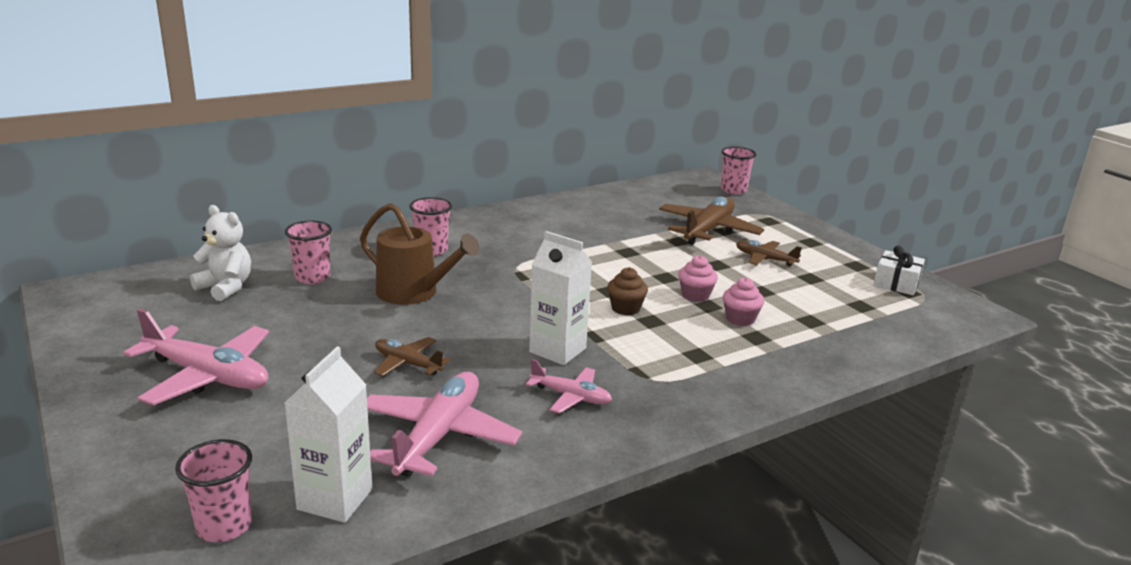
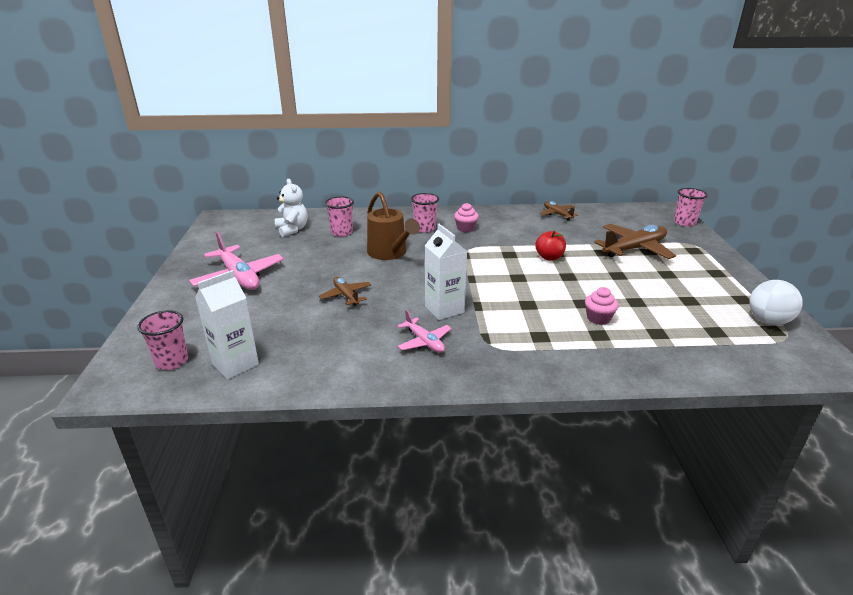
camera: 30 degrees right, 5 degrees up
(438, 436) = (323, 344): pink plane -> none
(624, 258) = (549, 257): none -> red apple
(625, 308) = (517, 292): brown cupcake -> none
(695, 295) = (579, 294): pink cupcake -> pink cupcake (465, 228)
(765, 259) = (662, 278): brown plane -> brown plane (557, 214)
(896, 283) = (768, 321): white gift -> white ball

